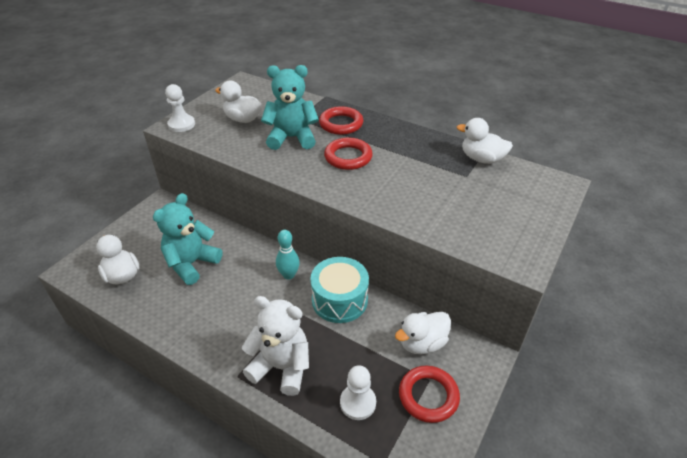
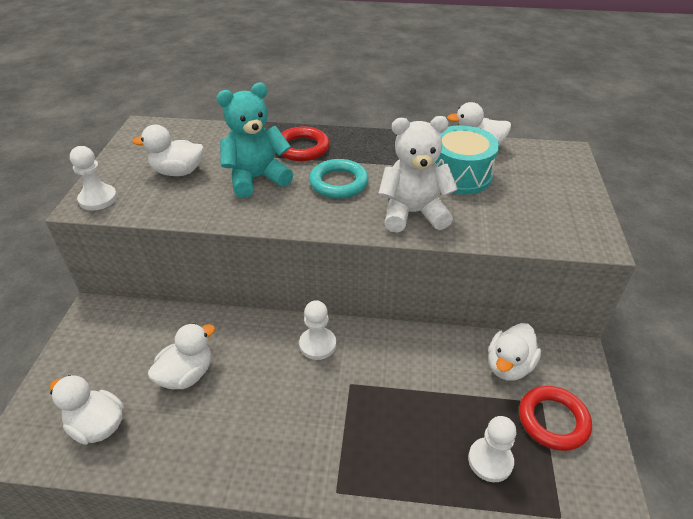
camera: 25 degrees left, 0 degrees up
(192, 263) = (187, 375): turquoise teddy bear -> white duck
(281, 367) = (381, 457): white teddy bear -> white teddy bear (413, 213)
(289, 275) = (317, 344): turquoise bowling pin -> white pawn
(339, 300) = (393, 352): turquoise drum -> turquoise drum (459, 175)
(348, 157) = (338, 183): red ring -> turquoise ring

